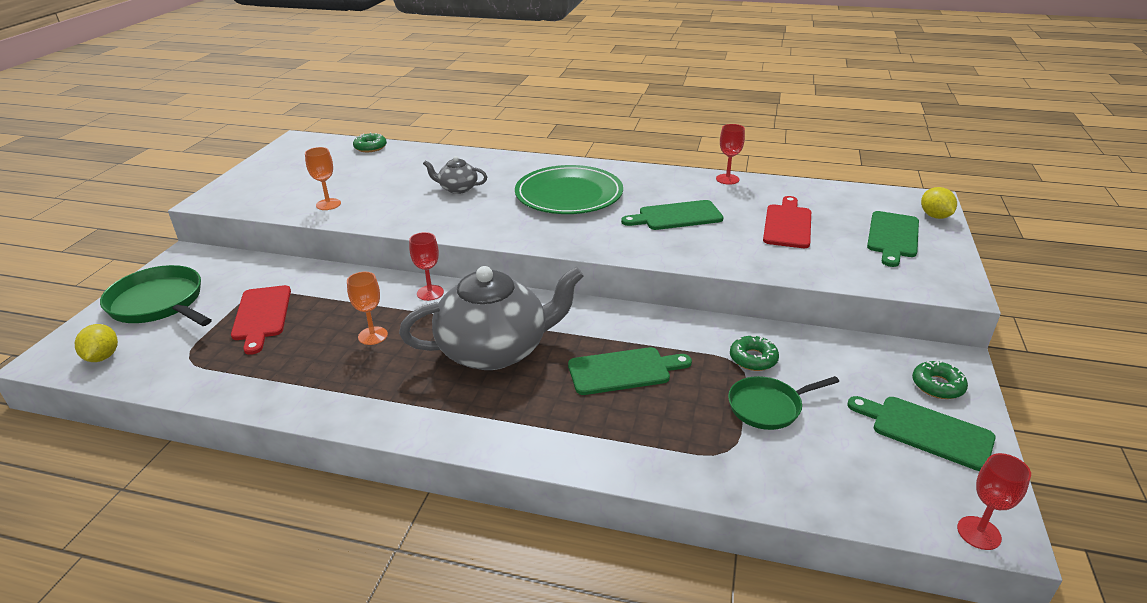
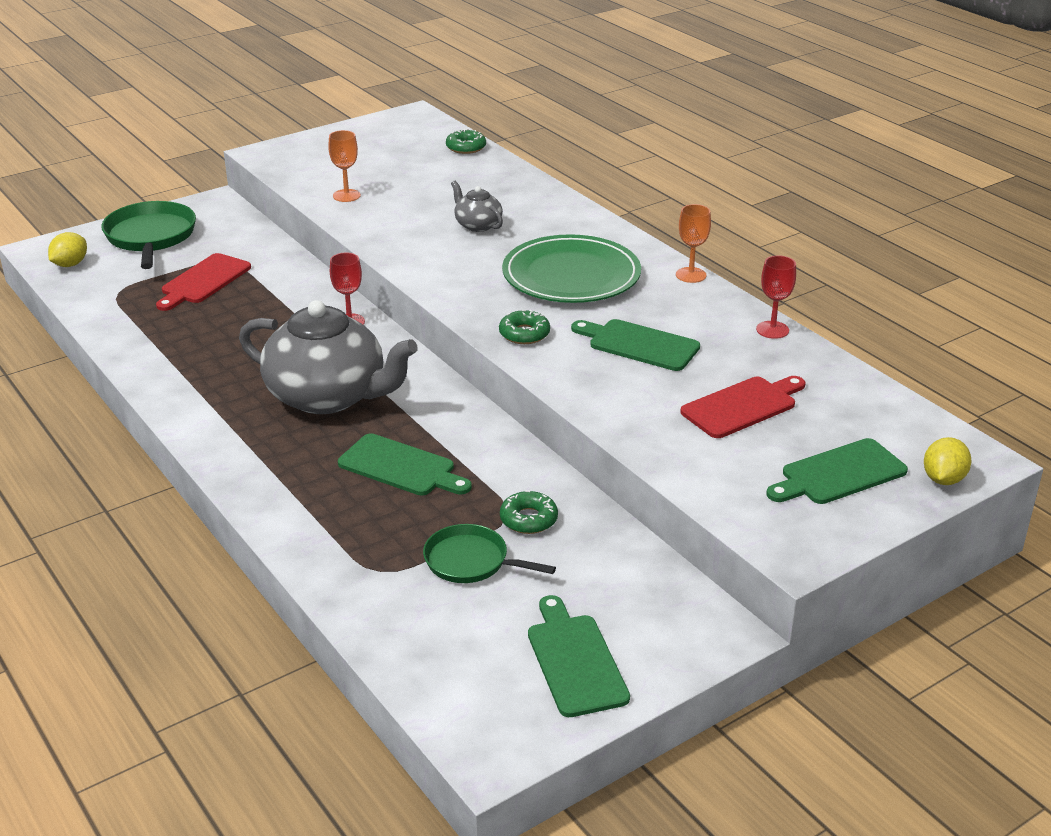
camera: 40 degrees right, 0 degrees up
(373, 336) = (257, 337): orange goblet -> orange goblet (691, 275)
(937, 385) = (662, 638): green donut -> green donut (524, 334)
(978, 533) = (470, 745): red goblet -> none

